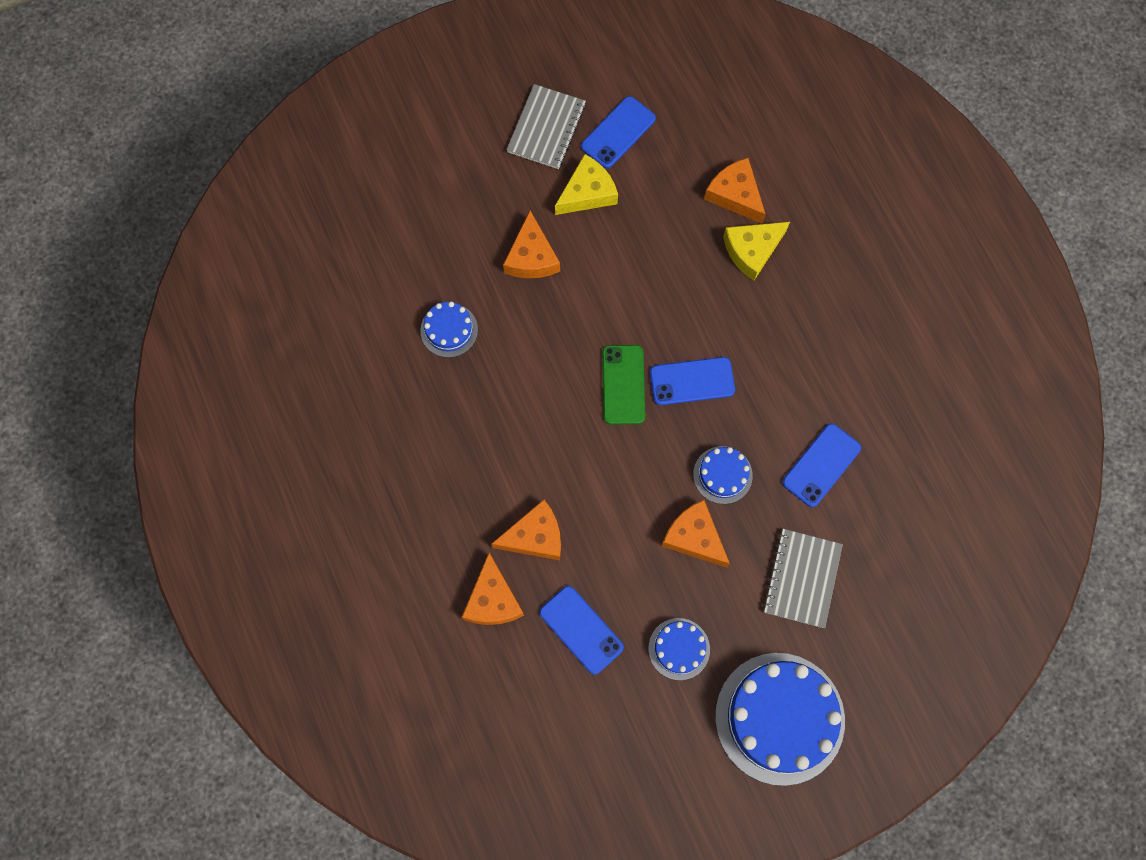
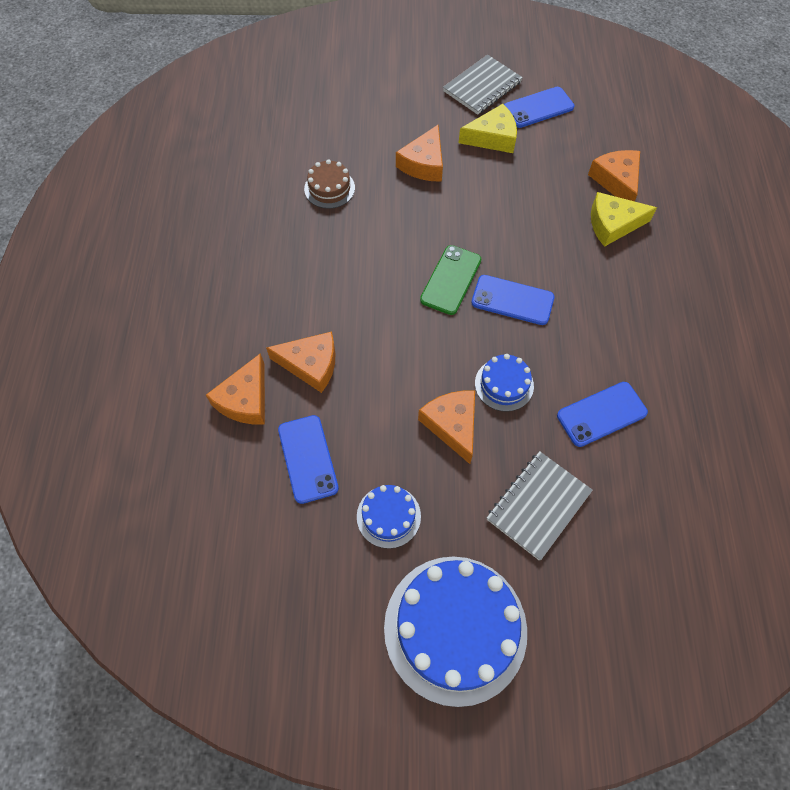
camera: 25 degrees right, 10 degrees down
(449, 330) = (329, 188): blue cake -> brown cake

